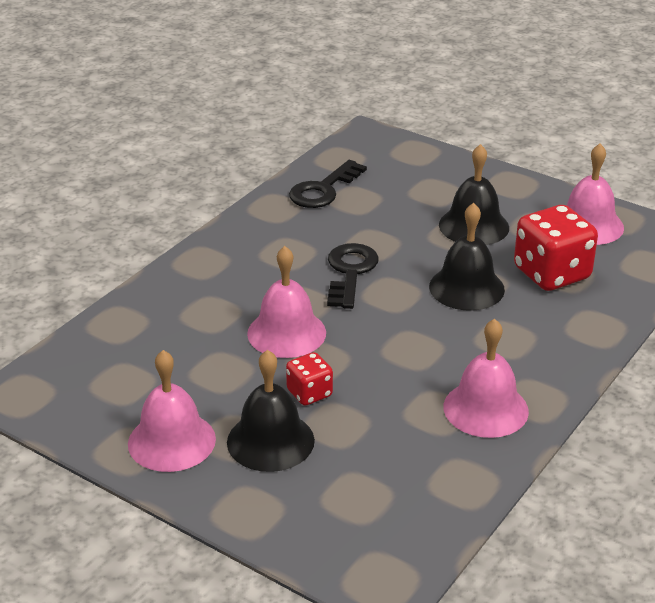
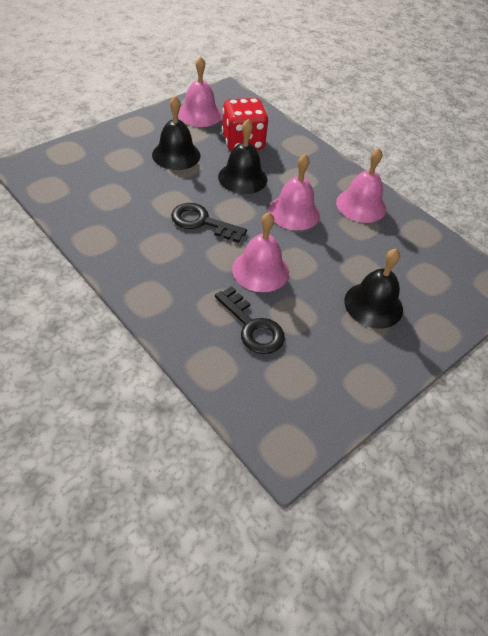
camera: 80 degrees left, 15 degrees up
(171, 441) = (365, 357): pink bell -> pink bell (294, 212)
(309, 393) = (329, 275): red dice -> none
(323, 190) = (87, 208): black key -> black key (252, 327)

